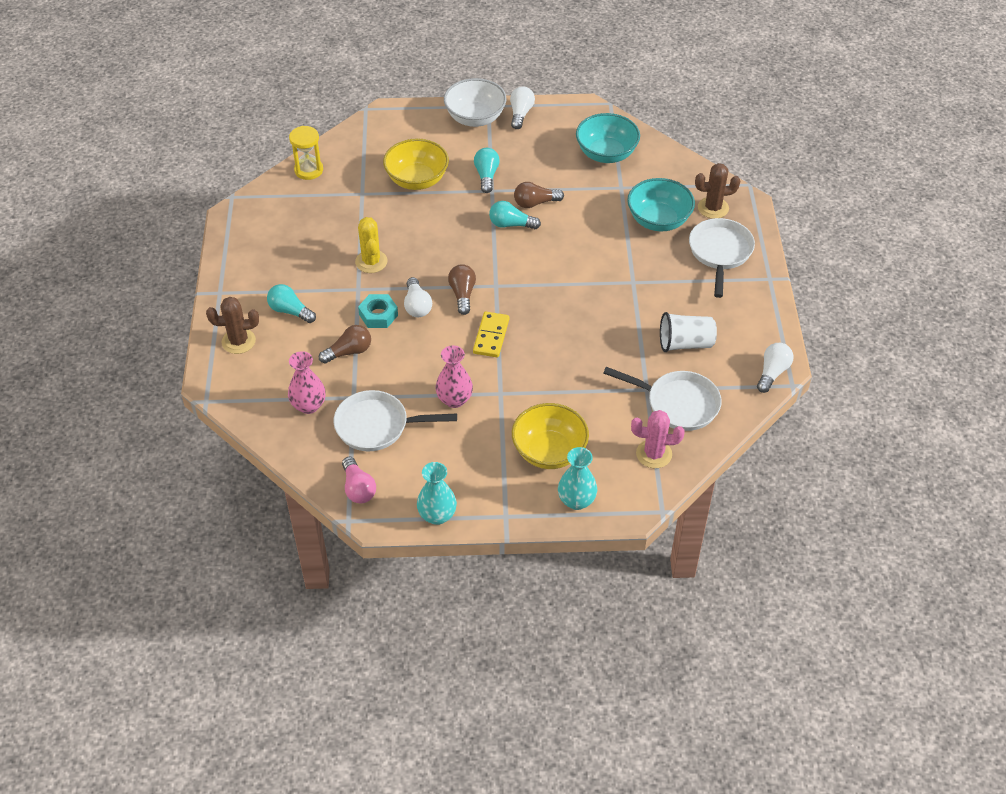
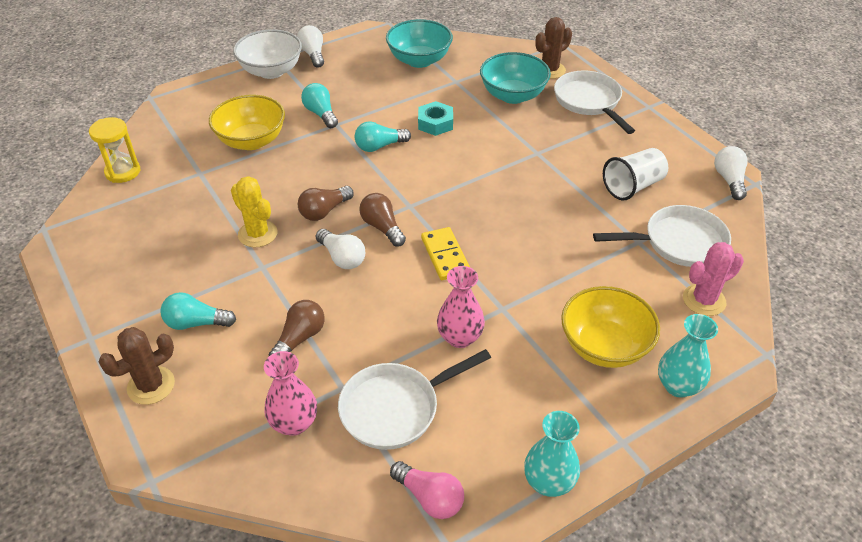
camera: 30 degrees left, 5 degrees down
(378, 315) = (305, 284): turquoise nut -> turquoise nut (435, 123)
(535, 203) = (387, 120): brown light bulb -> brown light bulb (324, 211)

